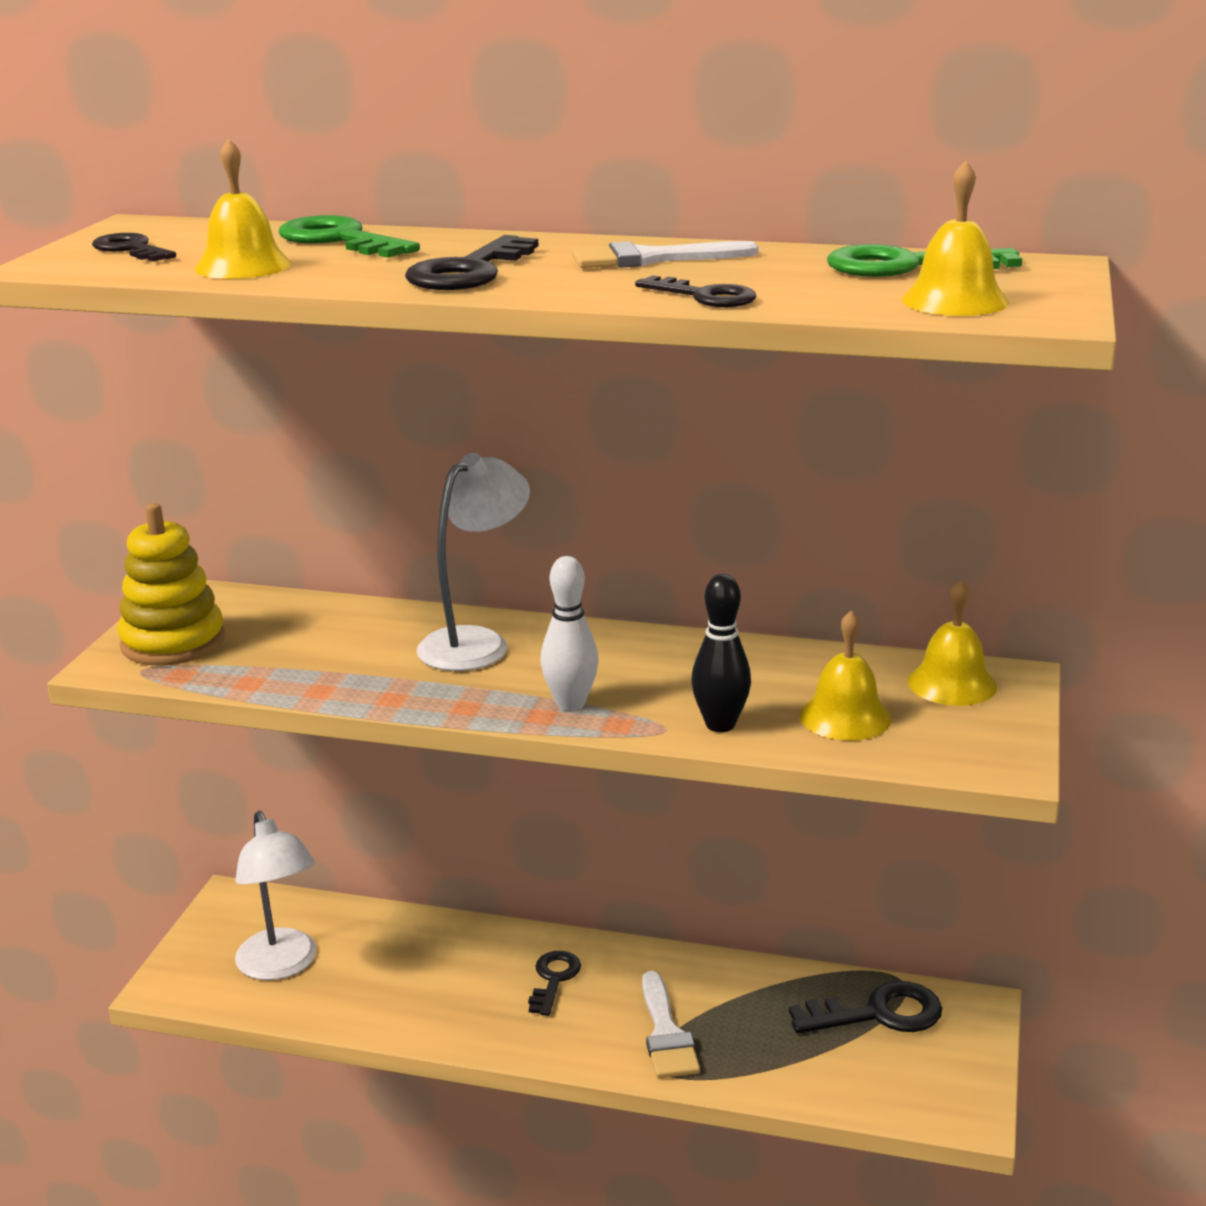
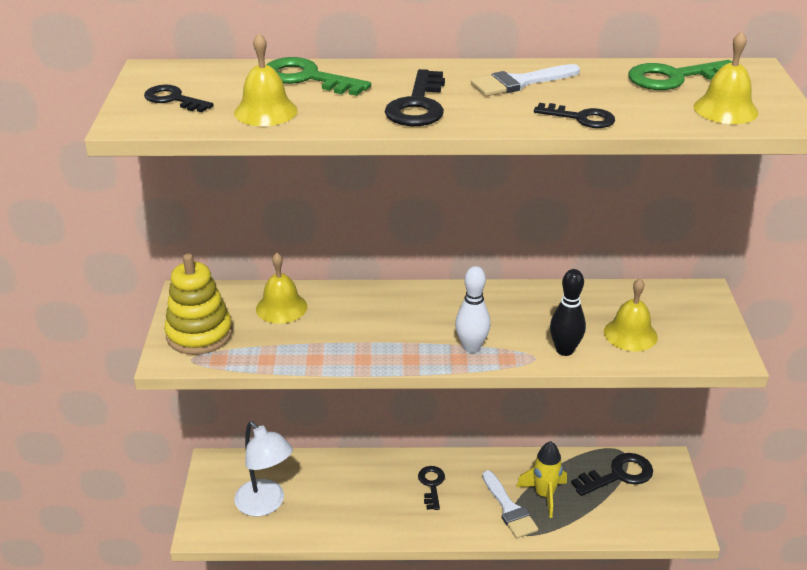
camera: 15 degrees left, 10 degrees up
(476, 643) = (391, 308): white lamp -> none
(735, 1023) = (544, 495): none -> yellow rocket
(952, 683) = (676, 301): yellow bell -> yellow bell (281, 307)

